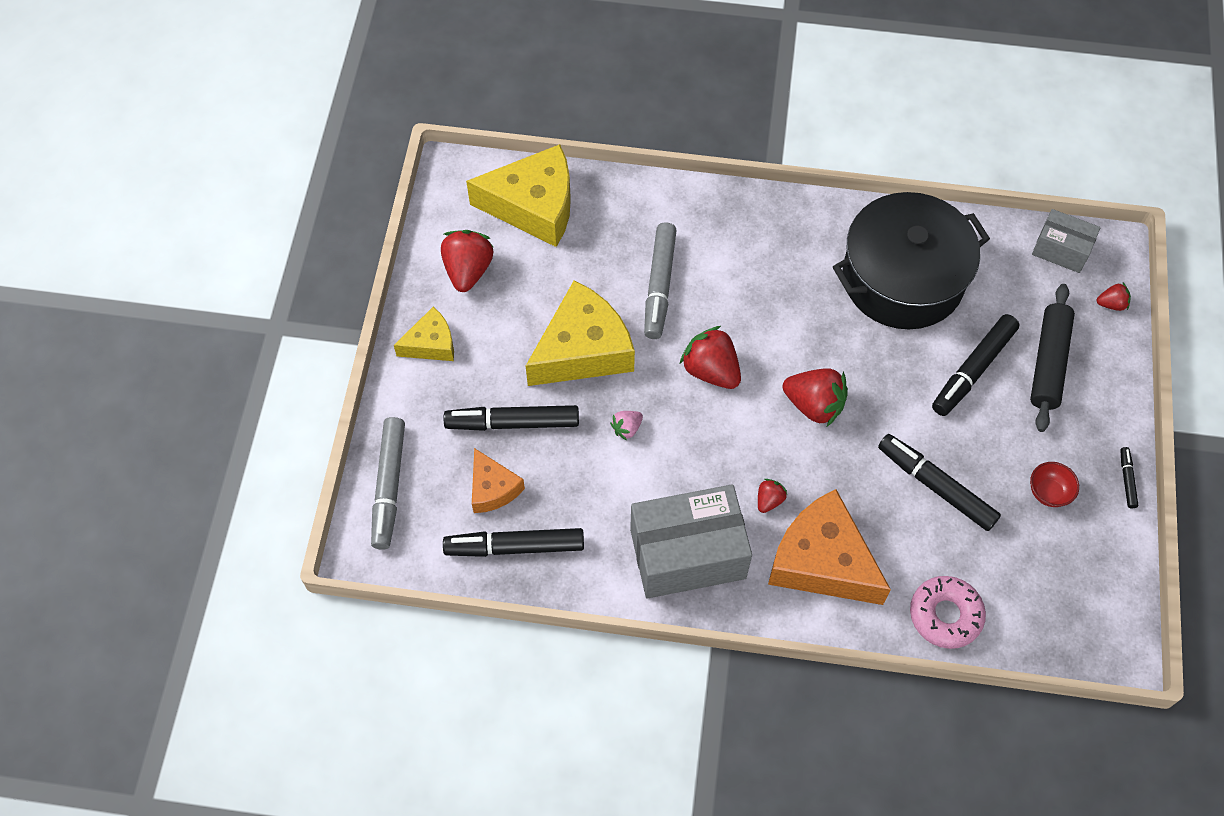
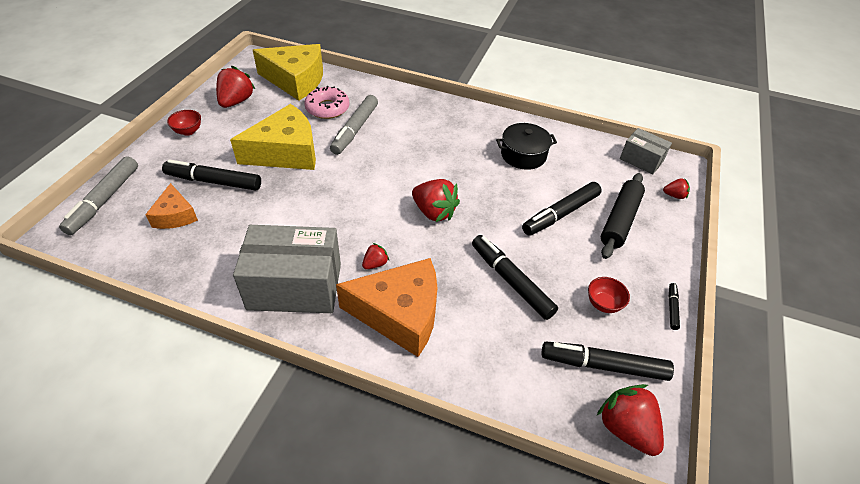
camera: 10 degrees right, 15 degrees down
(431, 344) = (188, 131): yellow cheese -> red bowl
(515, 547) = (167, 254): black marker -> black marker (603, 365)
(627, 428) = (291, 200): pink strawberry -> none
(711, 370) = (368, 179): red strawberry -> red strawberry (626, 429)
(822, 561) = (400, 314): orange cheese -> orange cheese turned 135 degrees clockwise
(902, 278) = (523, 155): black pot -> black pot, size x0.53
(945, 615) = (491, 378): pink donut -> pink donut (327, 108)

